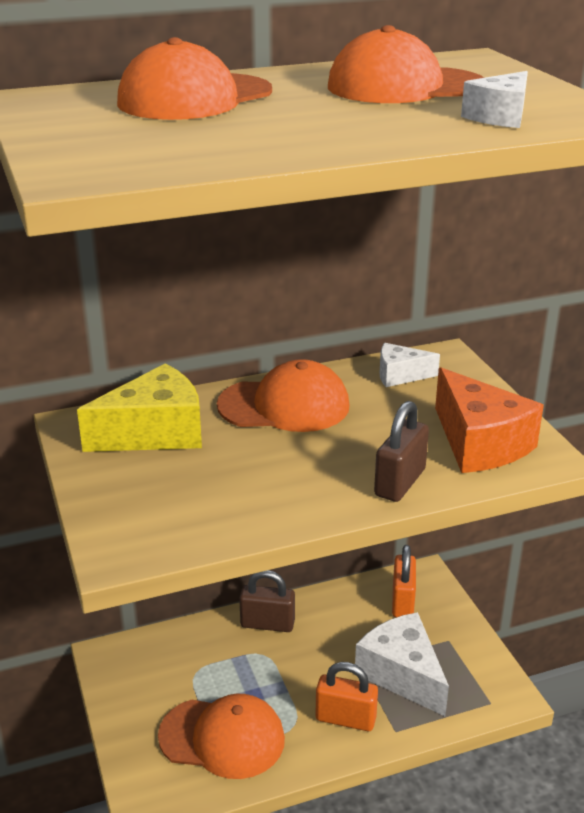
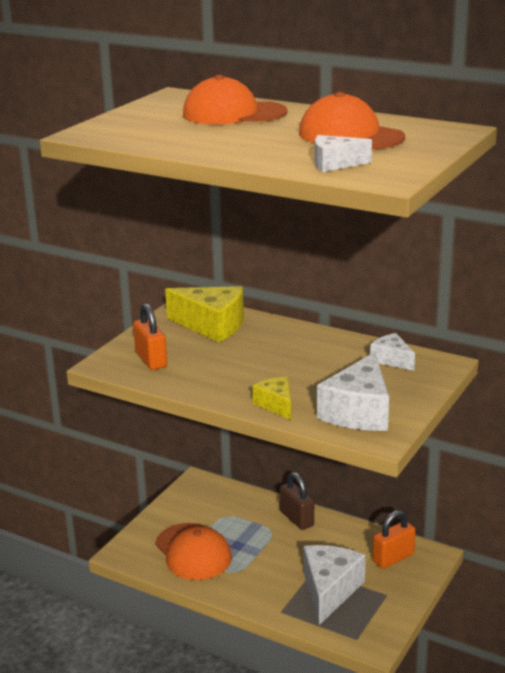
camera: 50 degrees right, 5 degrees down
(284, 405) = (296, 344): orange cap -> none
(345, 719) = (264, 587): orange padlock -> orange padlock (151, 360)
(400, 482) = (276, 405): brown padlock -> yellow cheese
(479, 443) = (358, 412): orange cheese -> white cheese

